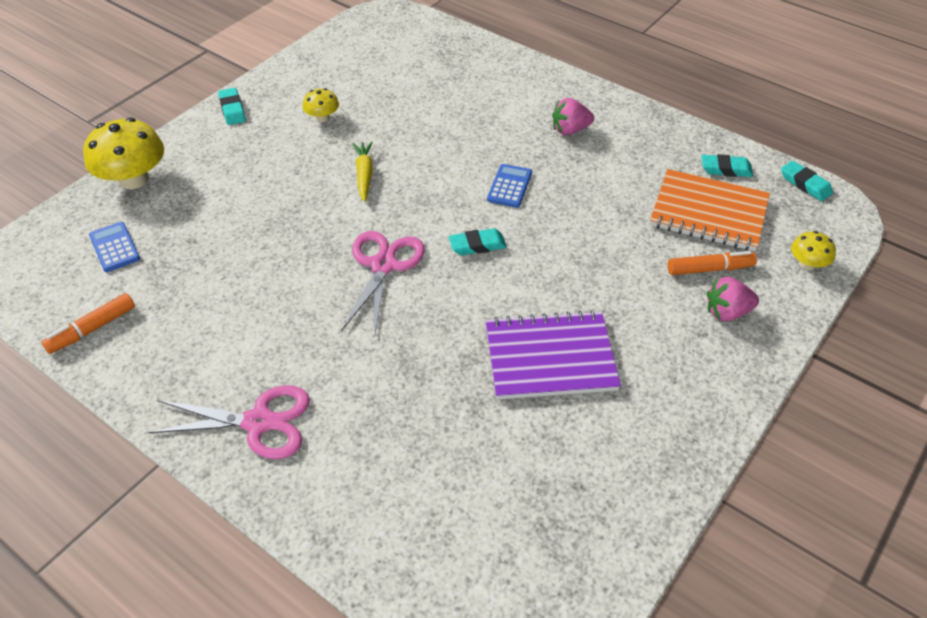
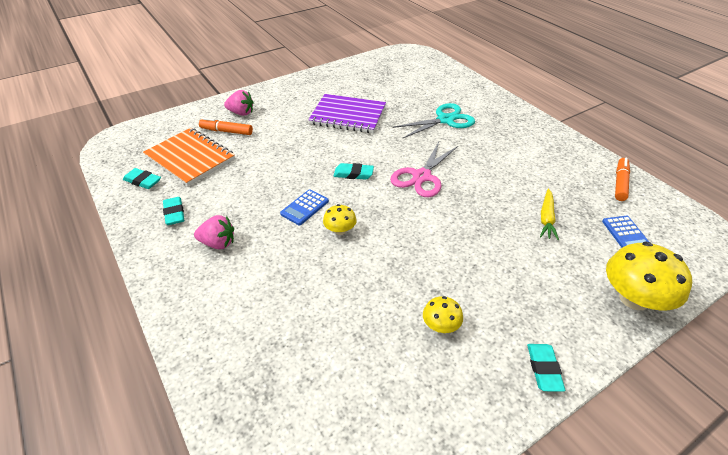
camera: 160 degrees left, 5 degrees down
(92, 329) = (620, 183): orange marker -> orange marker turned 45 degrees counterclockwise
(258, 422) = (508, 122): pink scissors -> none
(364, 175) = (415, 247): yellow carrot -> yellow carrot (546, 218)
(375, 396) = (445, 120): none -> turquoise scissors
(805, 184) = (108, 159): turquoise eraser -> turquoise eraser (174, 213)
(807, 264) = (172, 122): yellow mushroom -> yellow mushroom (340, 230)

